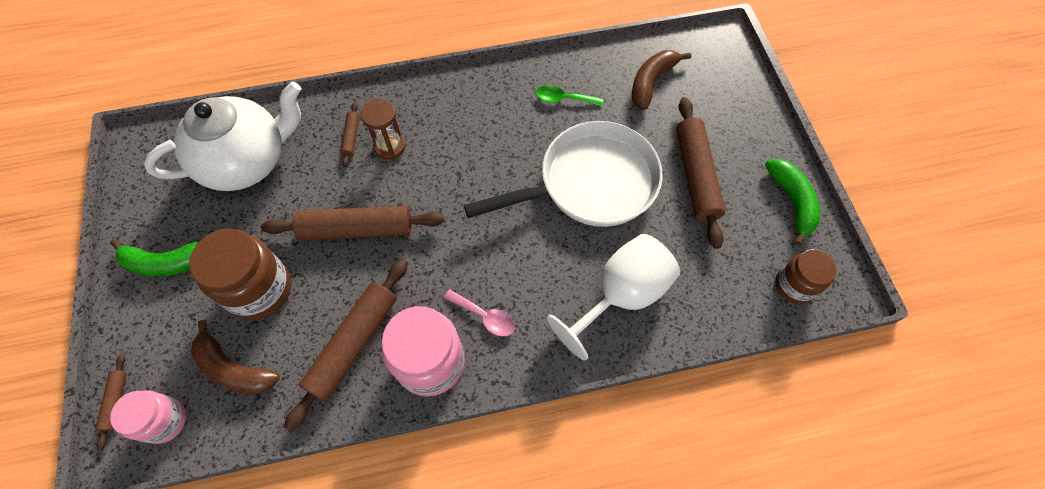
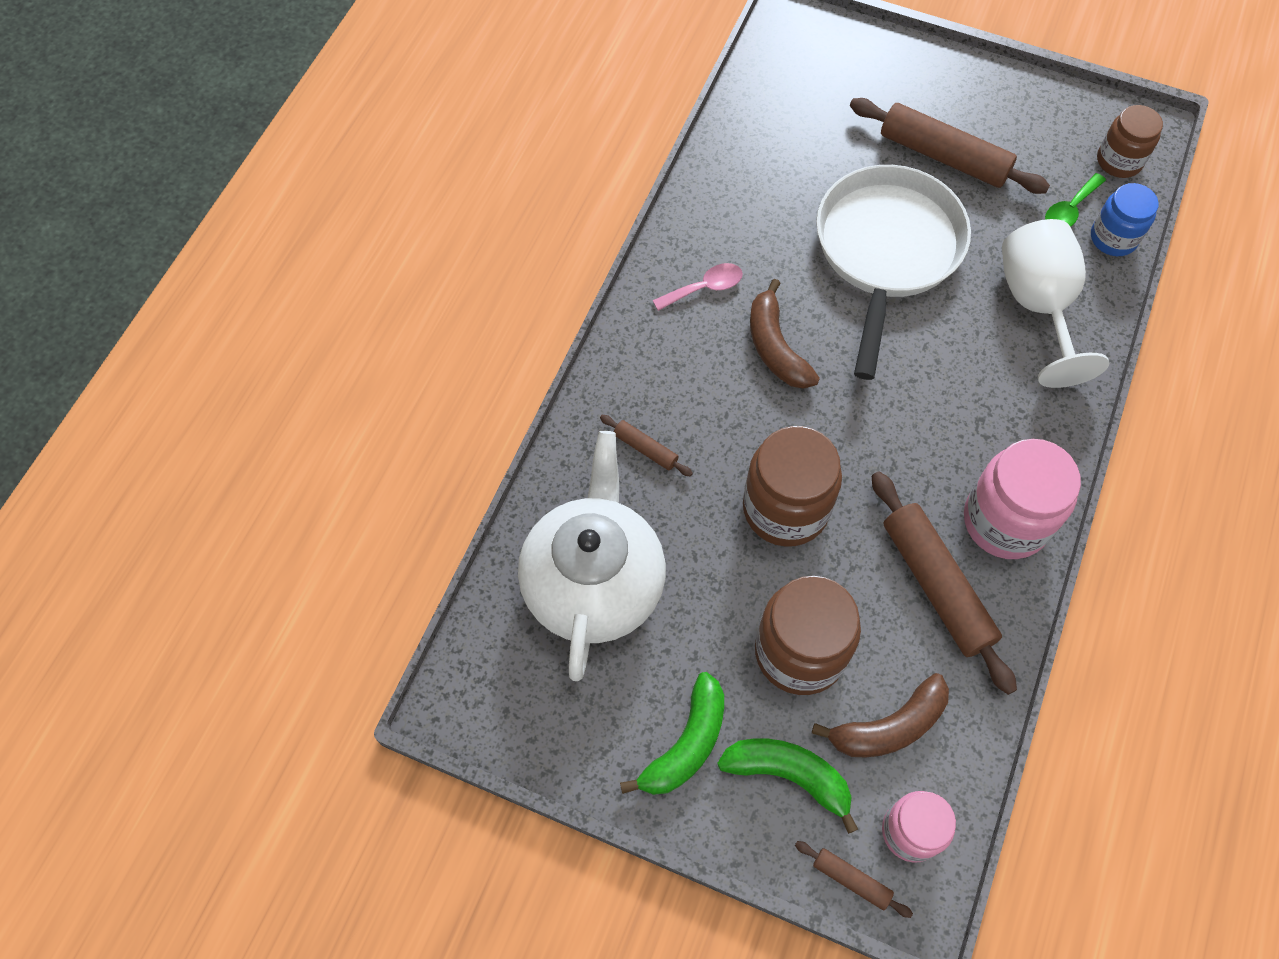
camera: 55 degrees left, 0 degrees up
(357, 229) = (785, 508): brown rolling pin -> brown jar
(390, 146) = (690, 415): brown hourglass -> none
(485, 316) = (984, 440): pink spoon -> pink spoon (704, 288)
(563, 99) = (755, 209): green spoon -> green spoon (1069, 209)
(651, 82) = (795, 117): brown banana -> brown banana (775, 347)
(721, 315) = (1113, 238): none -> blue jar
(792, 201) = (1028, 100): green banana -> green banana (788, 775)

